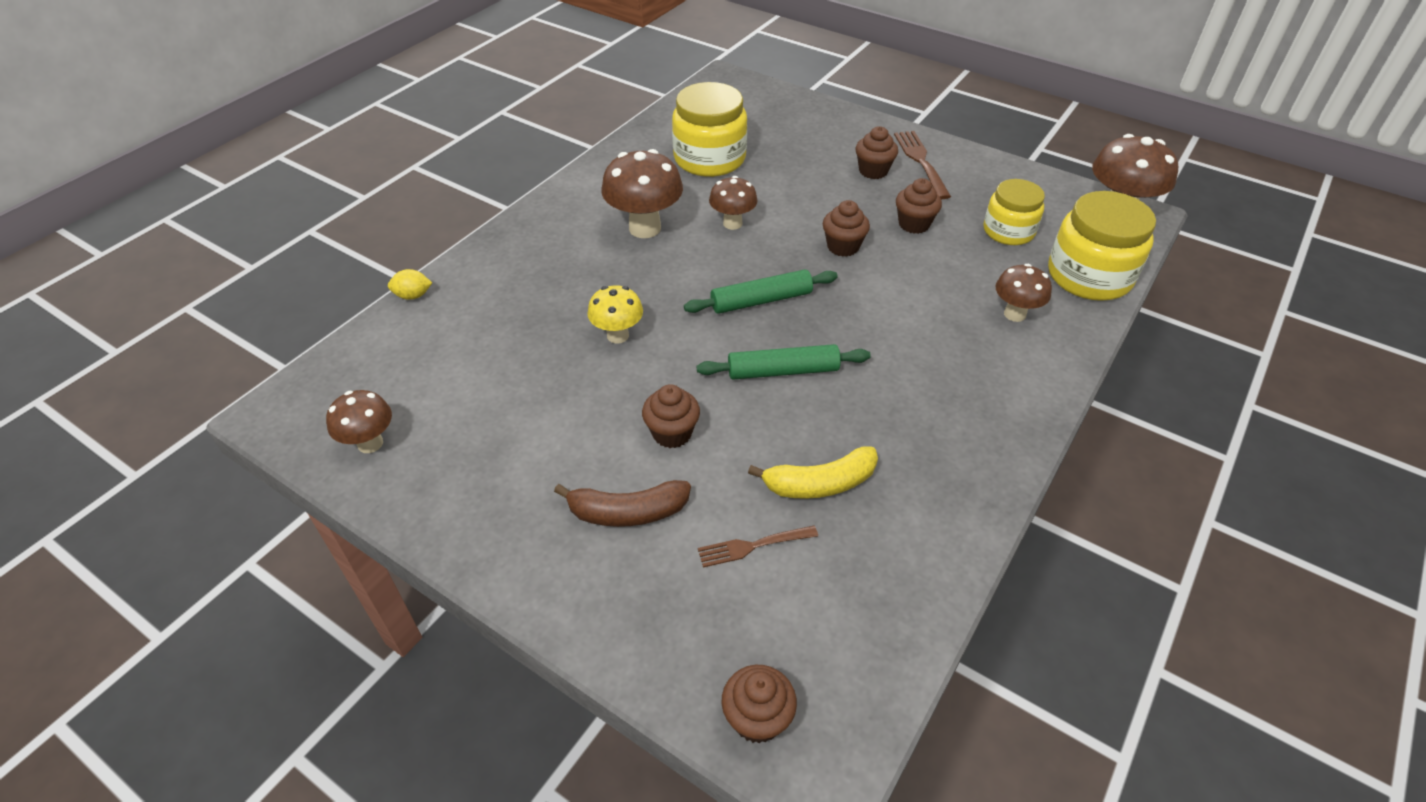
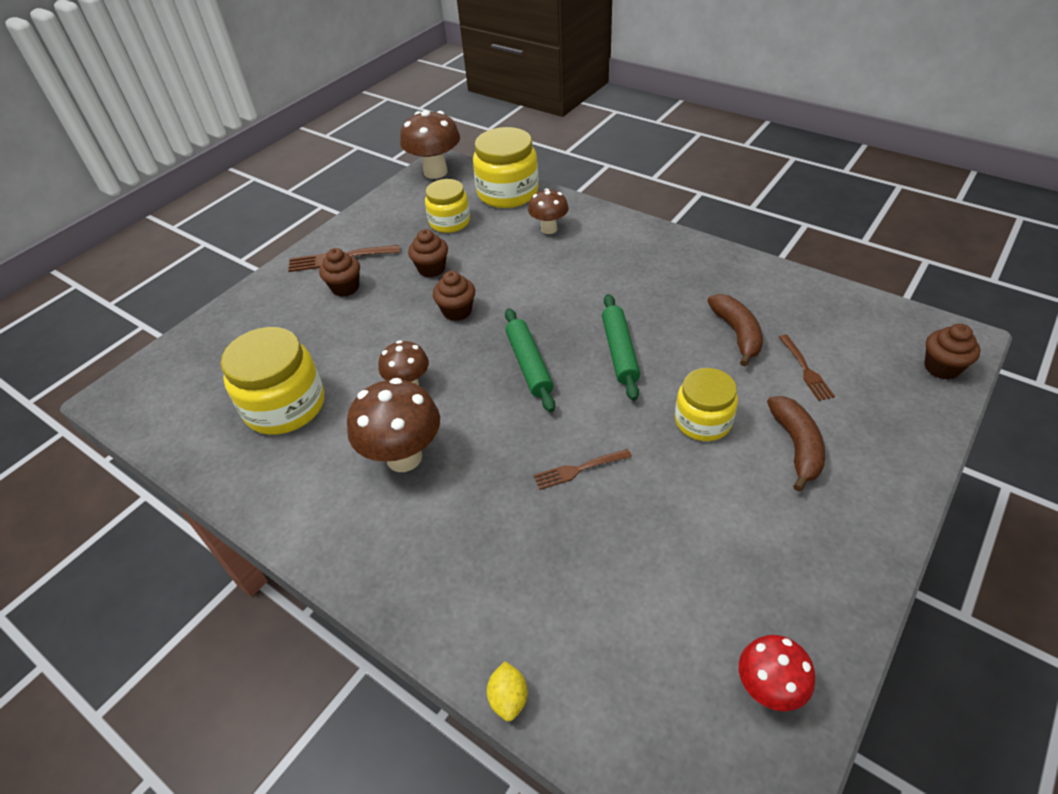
camera: 85 degrees left, 0 degrees up
(370, 443) = (768, 689): brown mushroom -> red mushroom
(618, 335) = (579, 469): yellow mushroom -> brown fork
(672, 433) = (703, 421): brown cupcake -> yellow jar
(819, 483) = (737, 334): yellow banana -> brown banana

